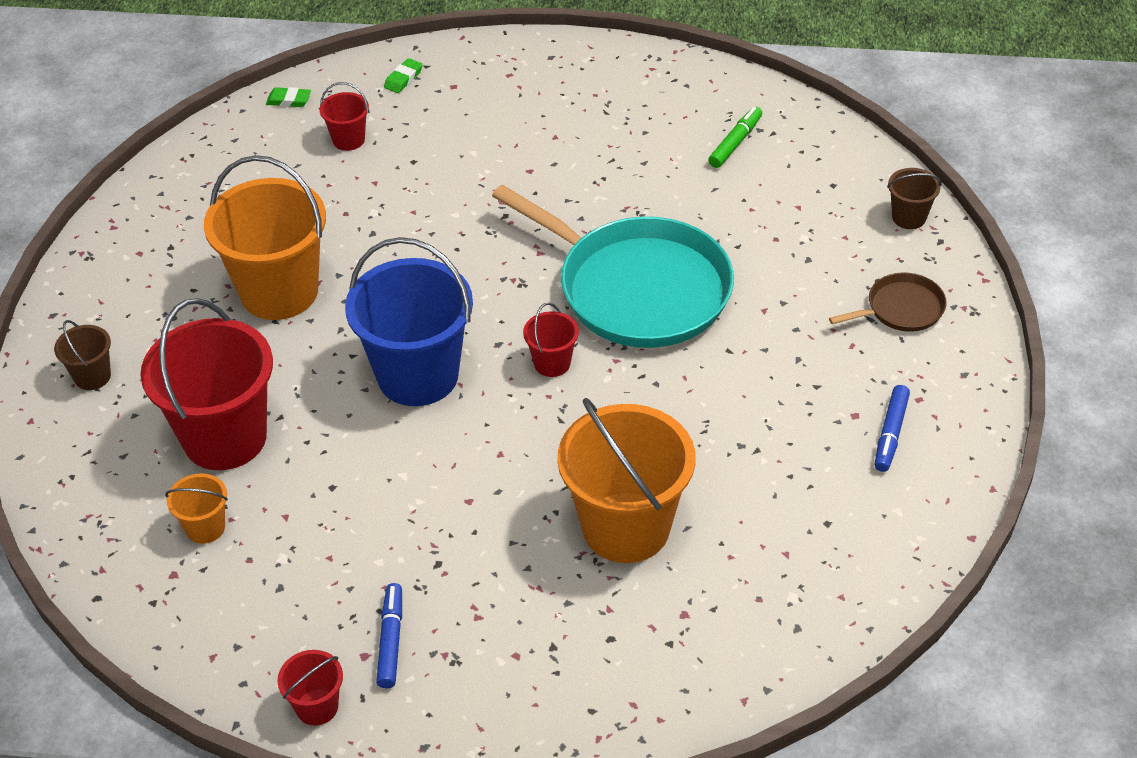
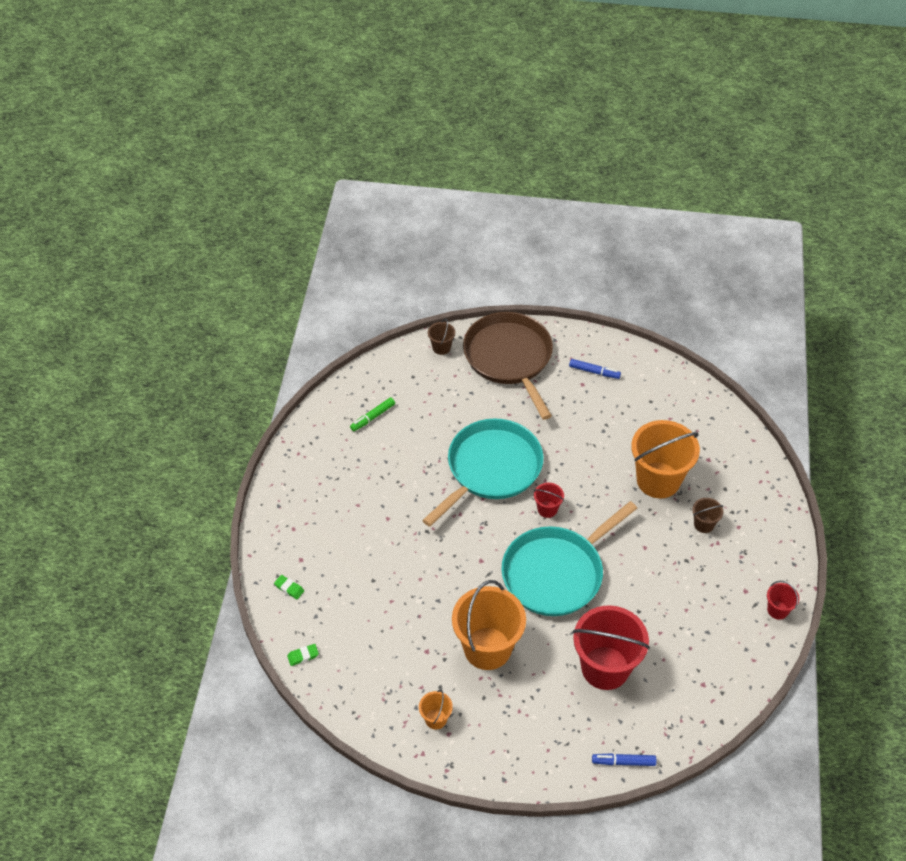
camera: 90 degrees left, 5 degrees up
(92, 376) = (558, 747): brown bucket -> brown bucket (704, 524)
(205, 528) = (670, 671): orange bucket -> orange bucket (436, 719)
(289, 100) = (303, 656): green eraser -> green eraser turned 60 degrees clockwise
(348, 140) = (348, 617): red bucket -> none
(390, 641) = (735, 579): blue marker -> blue marker (623, 762)
(418, 375) = (556, 573): blue bucket -> turquoise pan
(735, 143) = (373, 417): green marker -> green marker turned 75 degrees counterclockwise
(901, 309) = (509, 358): brown pan -> brown pan, size x2.26

